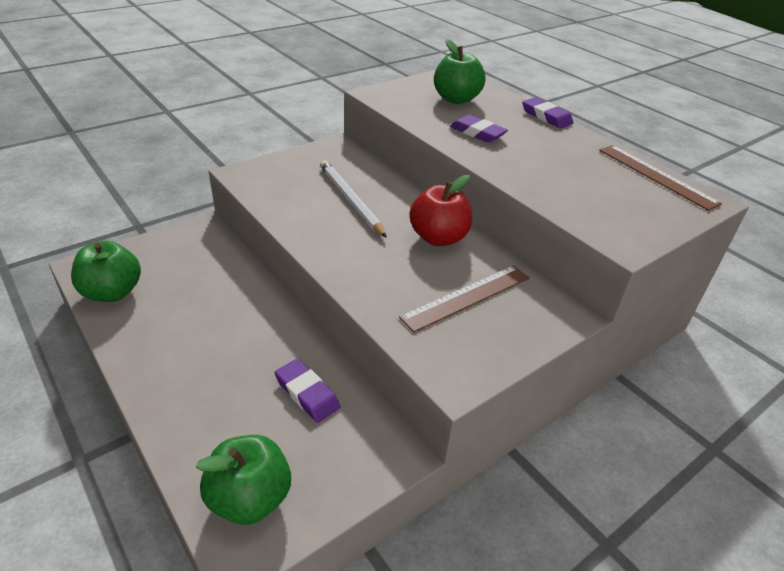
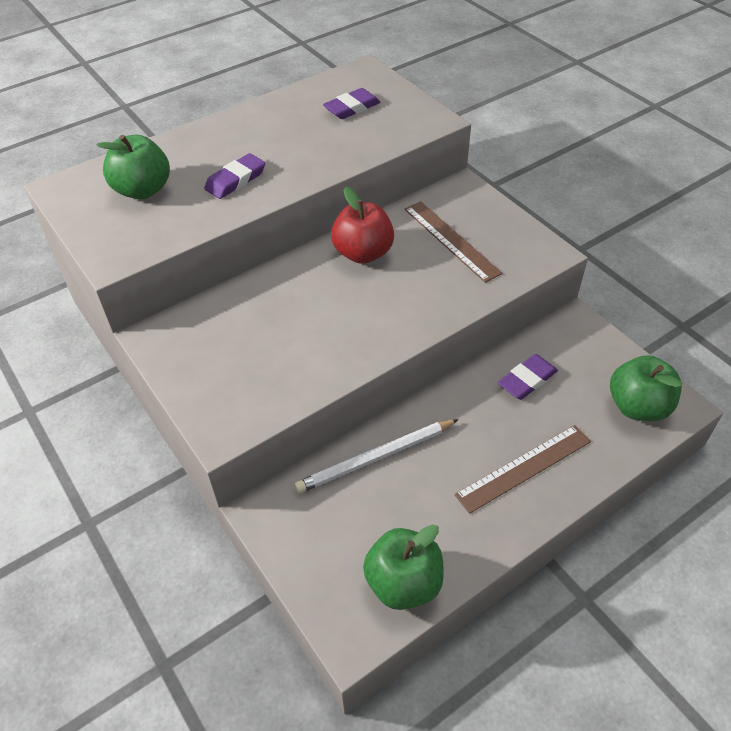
camera: 85 degrees left, 10 degrees up
(350, 199) = (291, 320): white pencil -> white pencil (375, 458)
(546, 116) = (198, 129): purple eraser -> purple eraser (352, 108)
(656, 176) = (326, 86): brown ruler -> brown ruler (524, 468)

